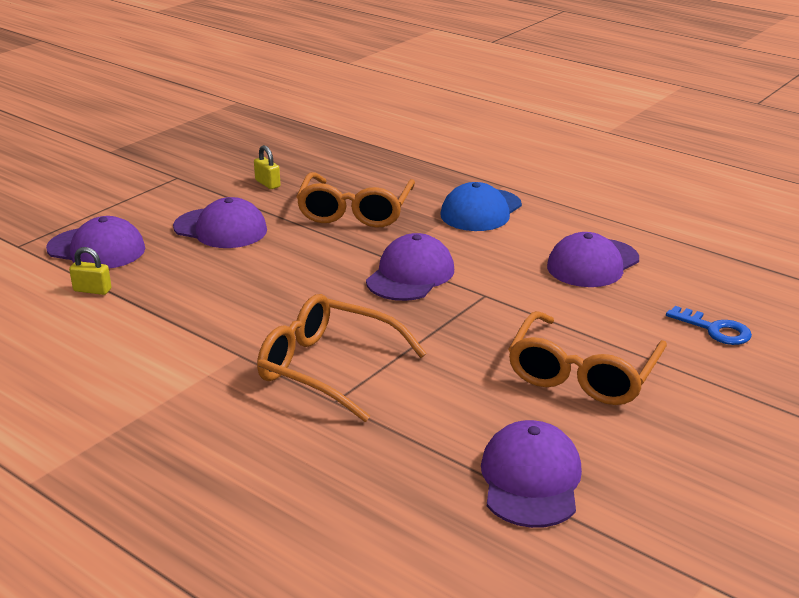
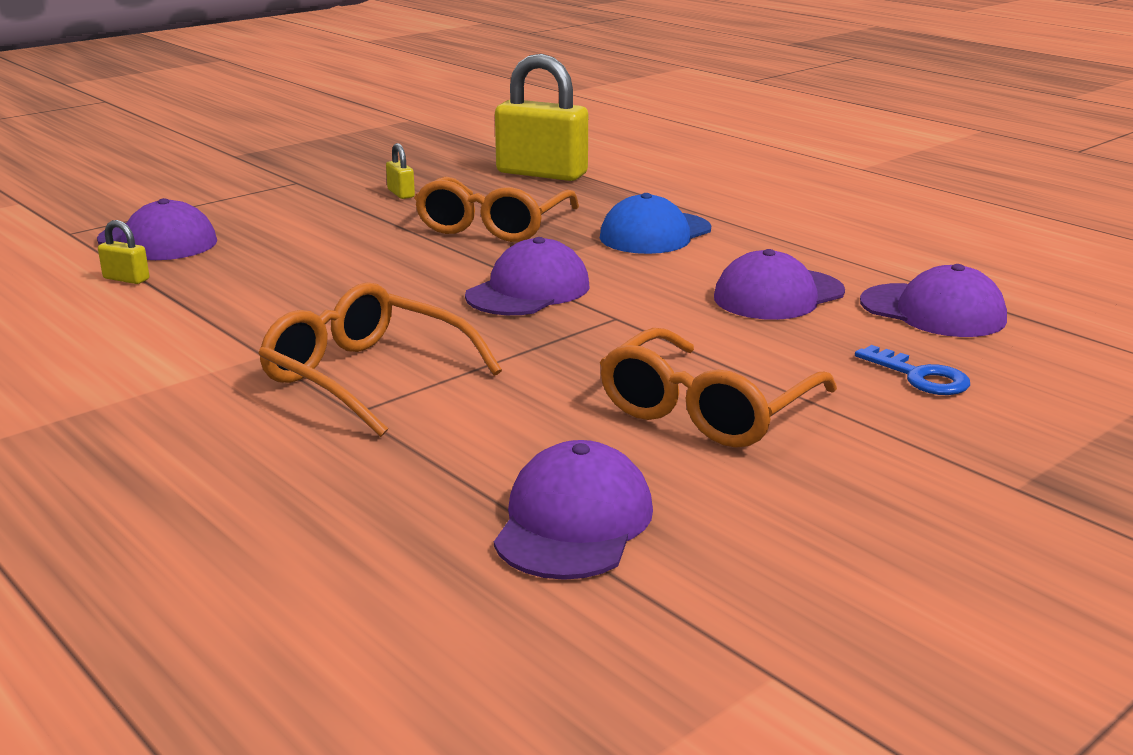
camera: 10 degrees right, 5 degrees down
(220, 229) = (317, 232): purple cap -> purple cap (933, 311)
(369, 154) = (542, 173): none -> yellow padlock

